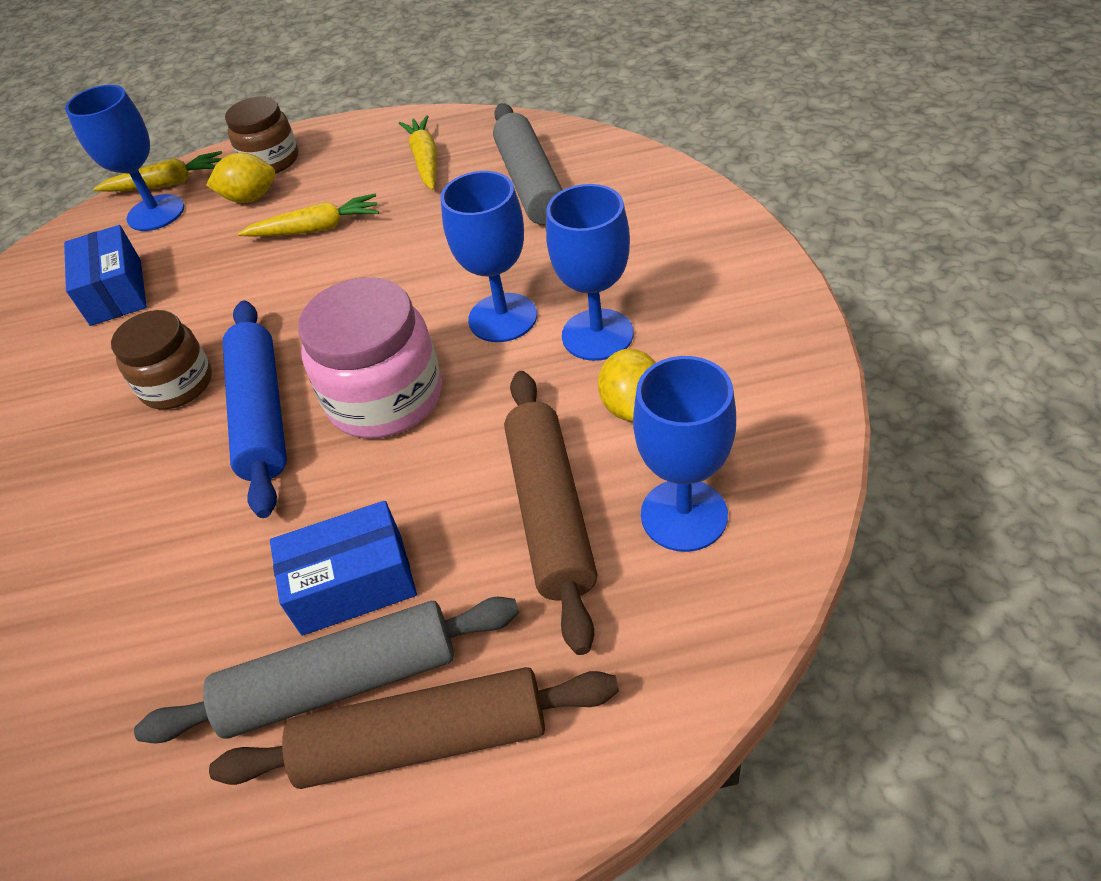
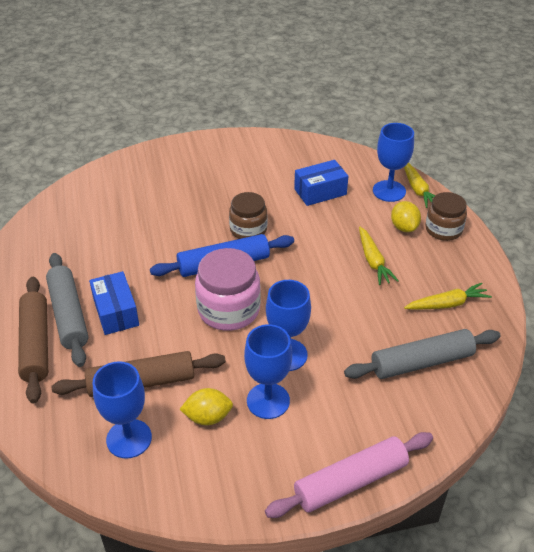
camera: 80 degrees right, 5 degrees down
(738, 246) = (350, 481): none -> pink rolling pin

